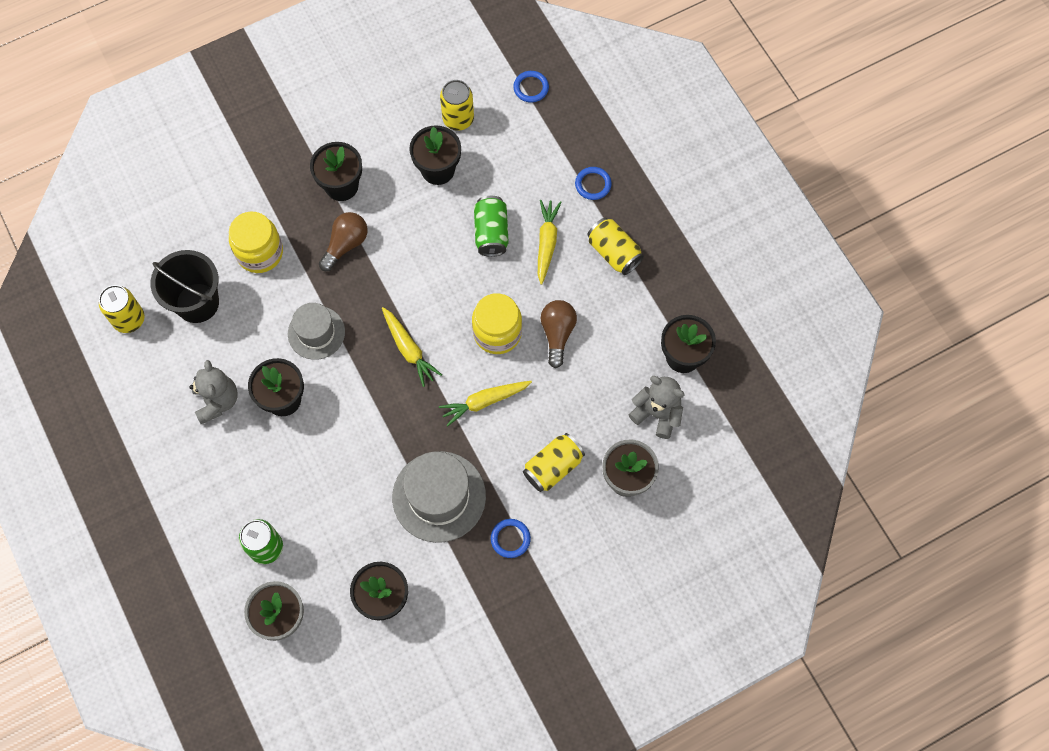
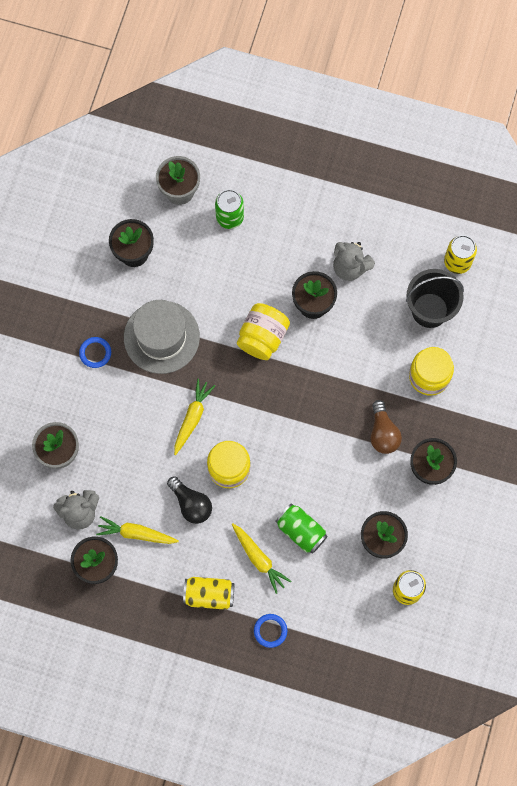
camera: 135 degrees right, 5 degrees up
(316, 333) = (338, 361): grey hat -> none
(354, 413) = (262, 337): none -> yellow jar
(409, 349) = (272, 405): yellow carrot -> yellow carrot (136, 533)
(531, 88) = (383, 663): blue ring -> none
(553, 467) = (111, 418): yellow can -> none
(557, 334) = (191, 504): brown light bulb -> black light bulb

